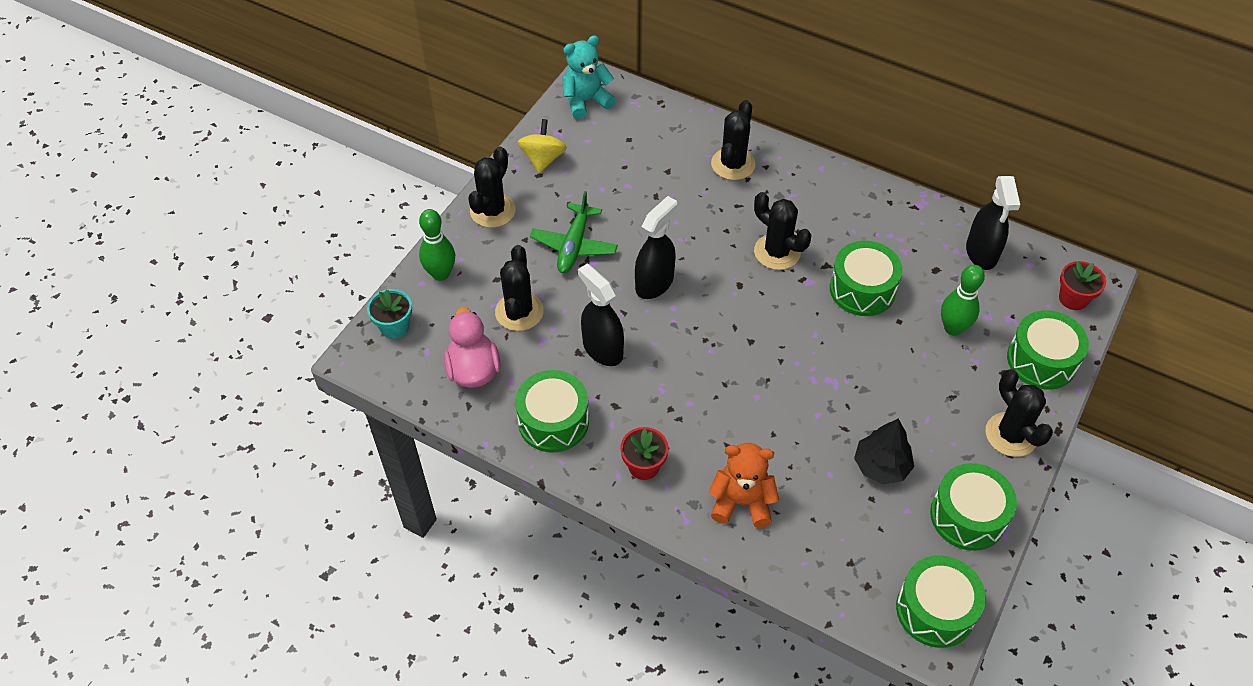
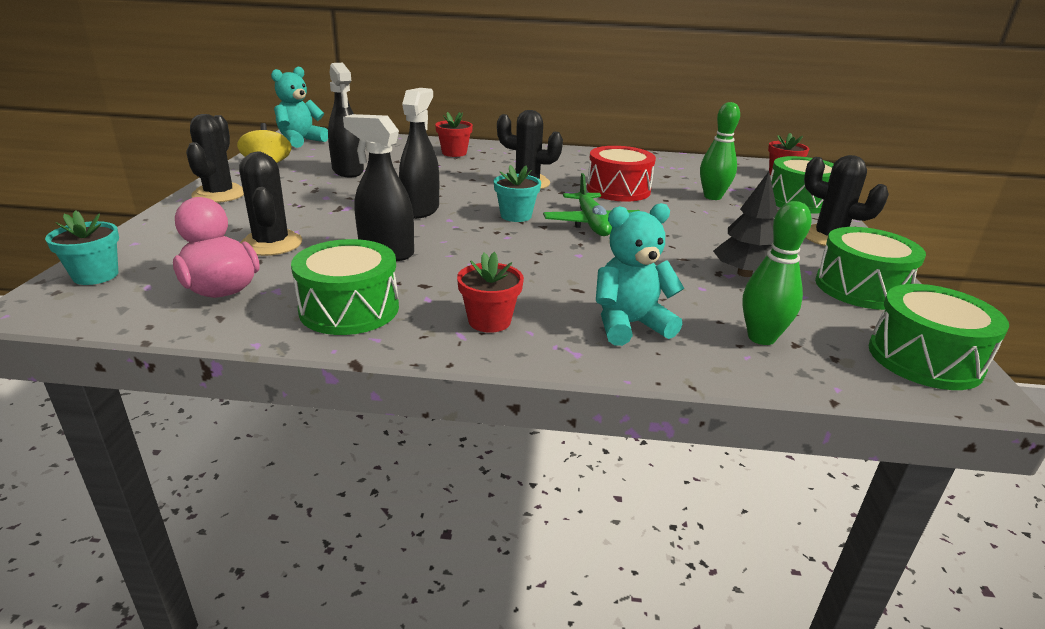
camera: 25 degrees left, 25 degrees down
(441, 274) = (160, 234): green bowling pin -> green bowling pin (761, 338)
(574, 245) = (321, 201): green plane -> green plane (591, 223)
(733, 164) = (454, 153): black cactus -> red flower pot
(734, 316) = (516, 216): none -> turquoise flower pot
(741, 502) = (629, 325): orange teddy bear -> turquoise teddy bear
(862, 289) = (618, 190): green drum -> red drum
(981, 253) = (692, 166): black spray bottle -> black spray bottle (348, 171)

